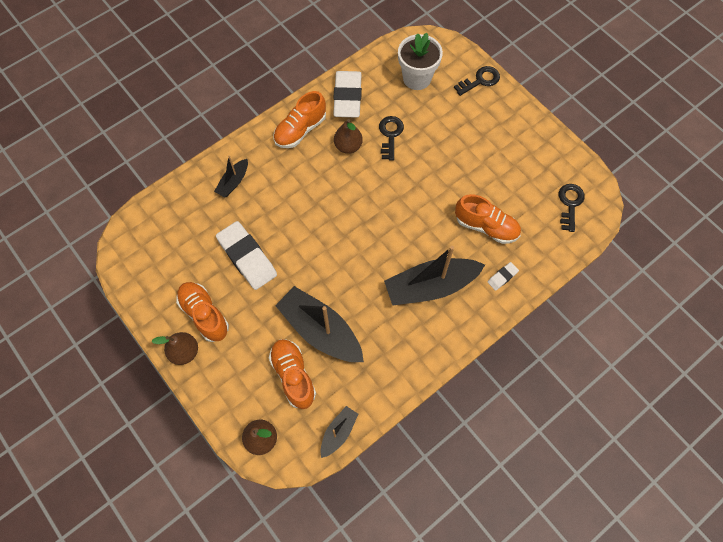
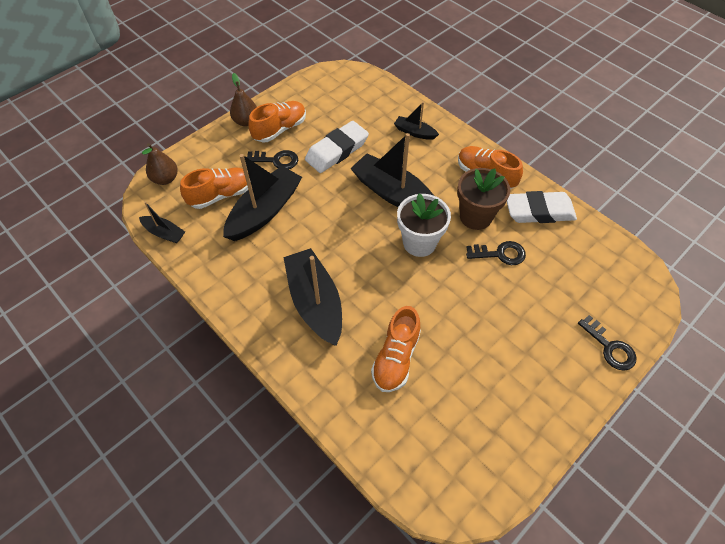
camera: 85 degrees right, 10 degrees down
(312, 210) = (393, 193): none -> black boat
(348, 146) = (475, 217): brown pear -> brown flower pot
(417, 78) = (588, 276): white flower pot -> white flower pot (419, 243)
(502, 277) = (331, 377): white eraser -> none
(570, 204) = (444, 463): black key -> black key (276, 160)

